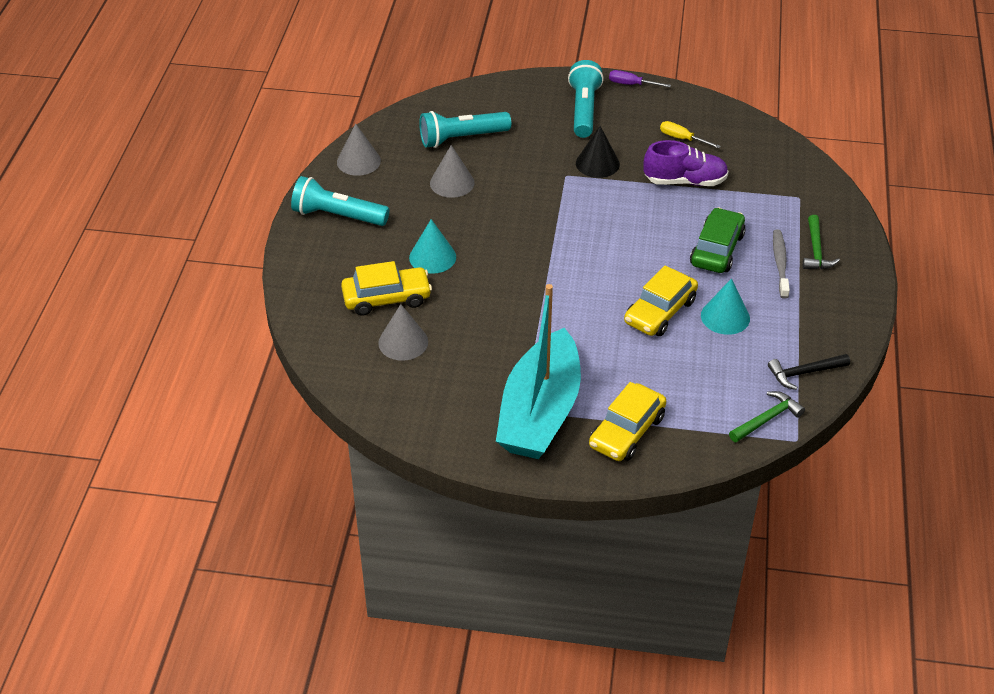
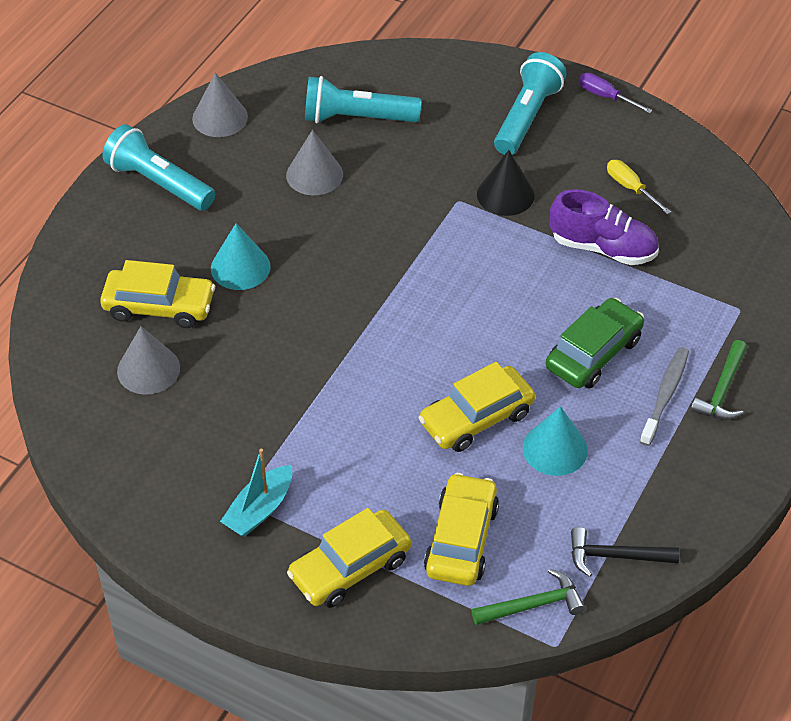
camera: 20 degrees right, 5 degrees up
(540, 412) = (259, 509): turquoise boat -> turquoise boat, size x0.45
(694, 391) = (461, 539): none -> yellow car

